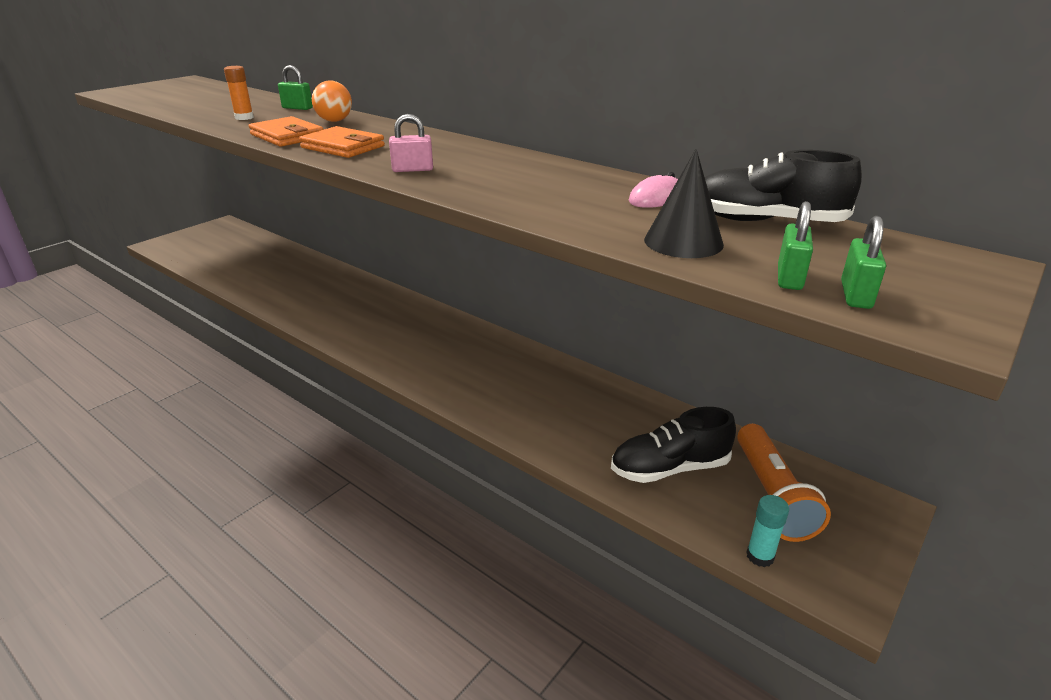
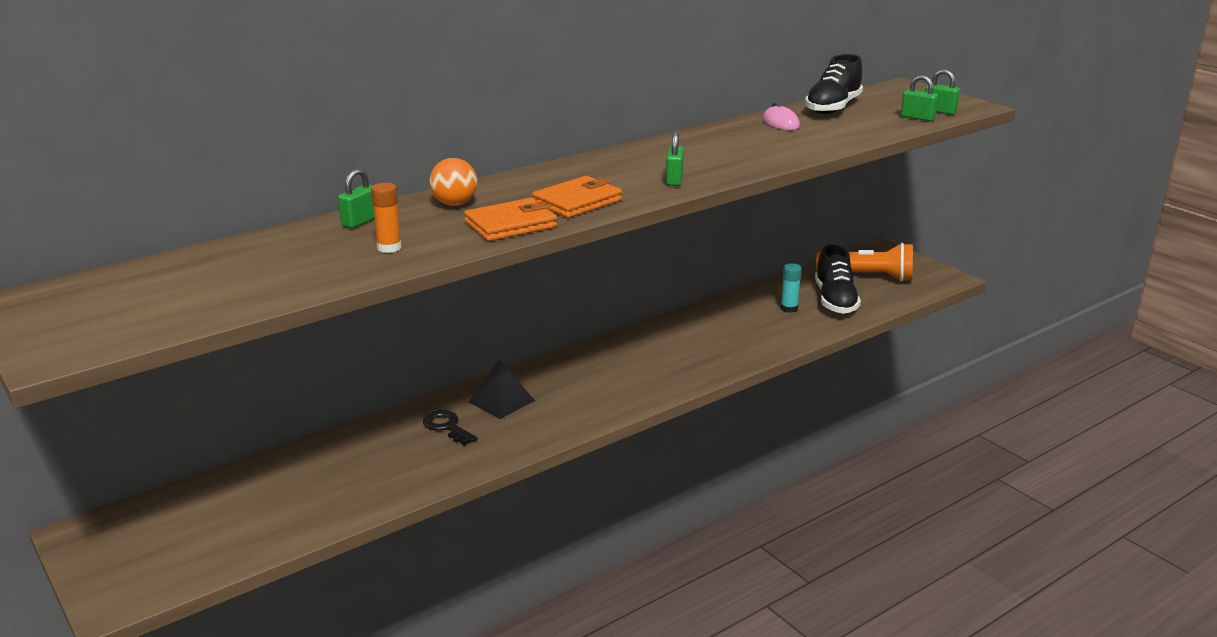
camera: 75 degrees left, 5 degrees down
(333, 291) = (447, 427): none -> black key
(373, 304) = (501, 401): none -> black pyramid
(412, 169) = (674, 180): pink padlock -> green padlock
(683, 242) = (863, 128): black cone -> none
(760, 556) = (920, 292): turquoise glue stick -> turquoise glue stick (789, 308)

